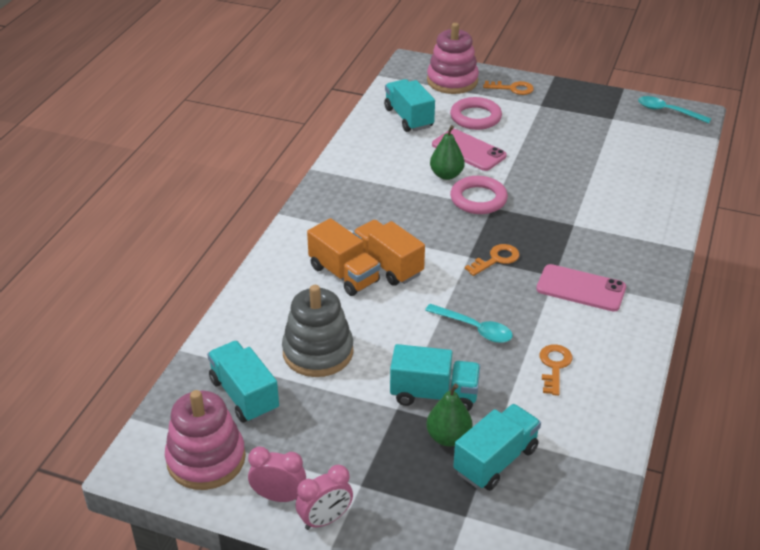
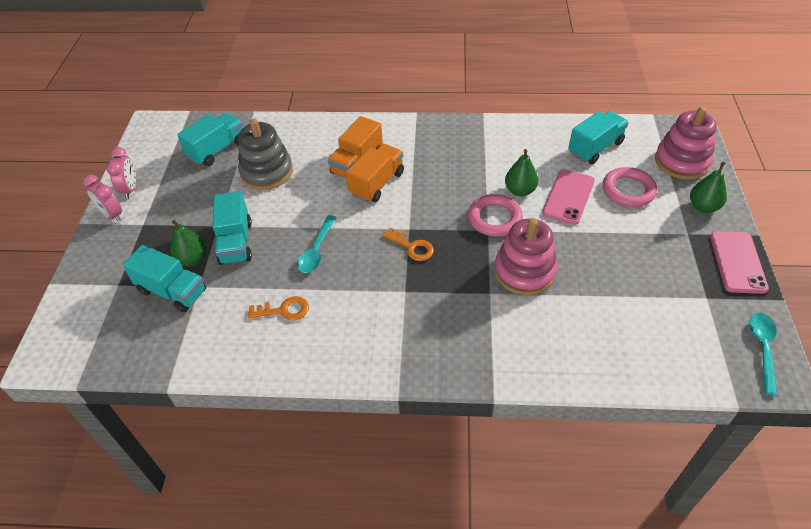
camera: 75 degrees right, 10 degrees up
(206, 459) = (158, 150): pink stacking toy -> pink stacking toy (524, 271)
(512, 88) = (703, 207): orange key -> green pear
(581, 288) = (393, 313): pink phone -> pink phone (737, 262)

